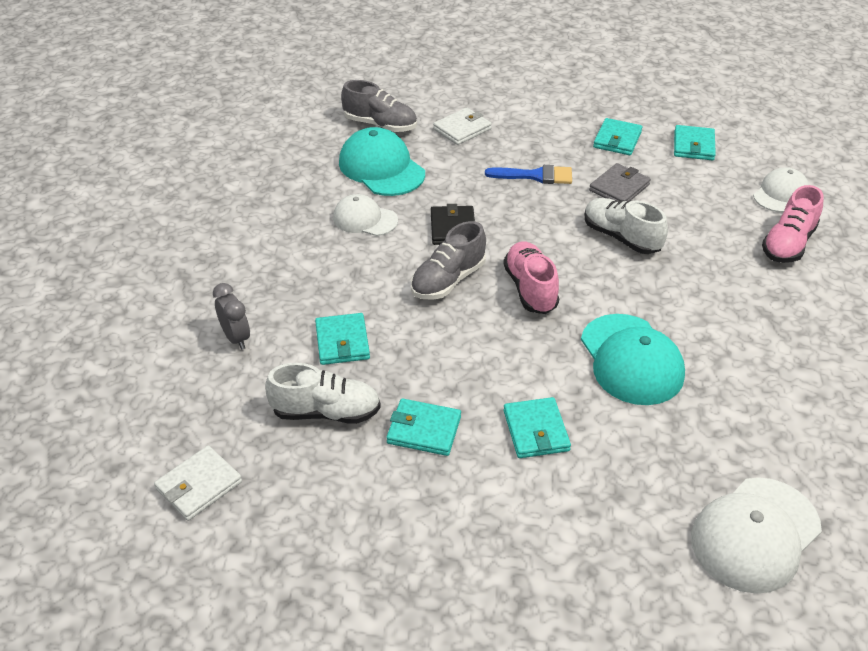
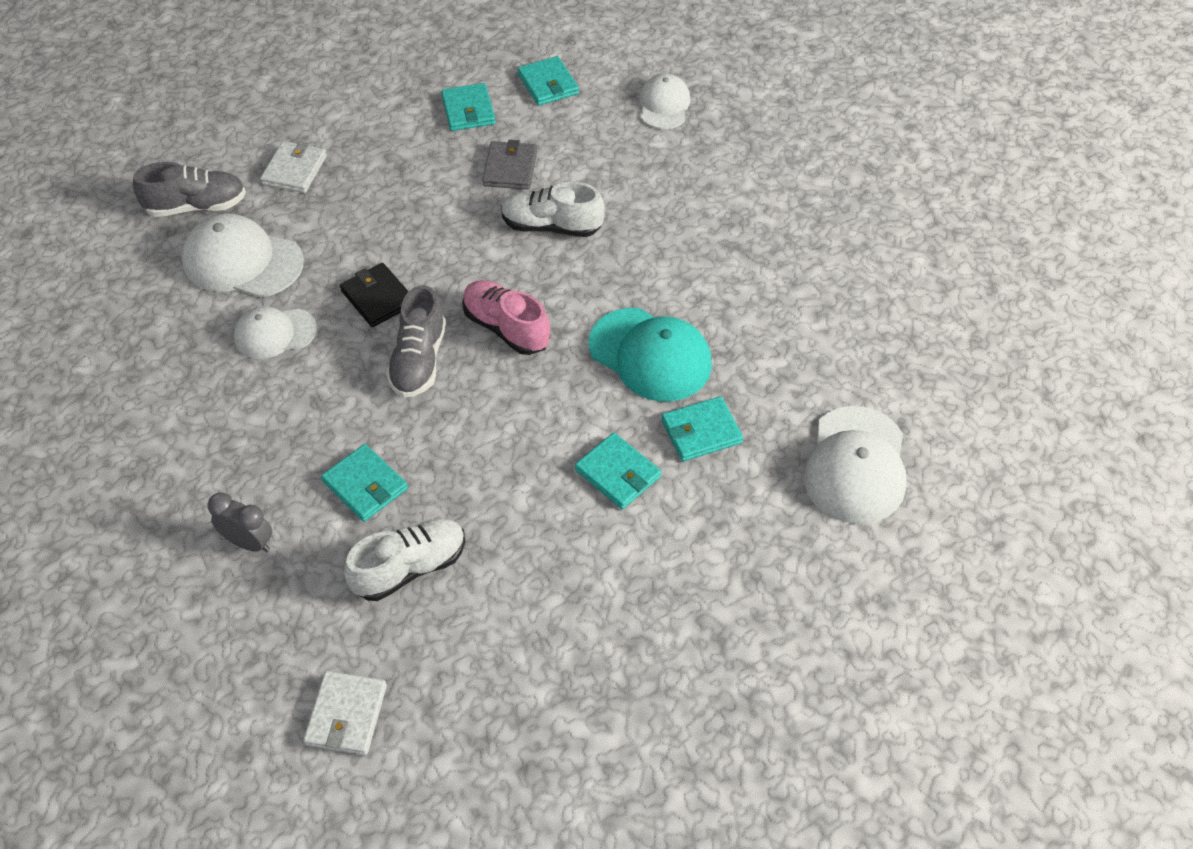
camera: 35 degrees left, 10 degrees up
(381, 168) = (242, 261): turquoise cap -> white cap
(424, 430) = (517, 531): turquoise wallet -> turquoise wallet (701, 431)
(535, 176) = (417, 193): blue brush -> none
(788, 244) = (705, 159): pink shoe -> none

